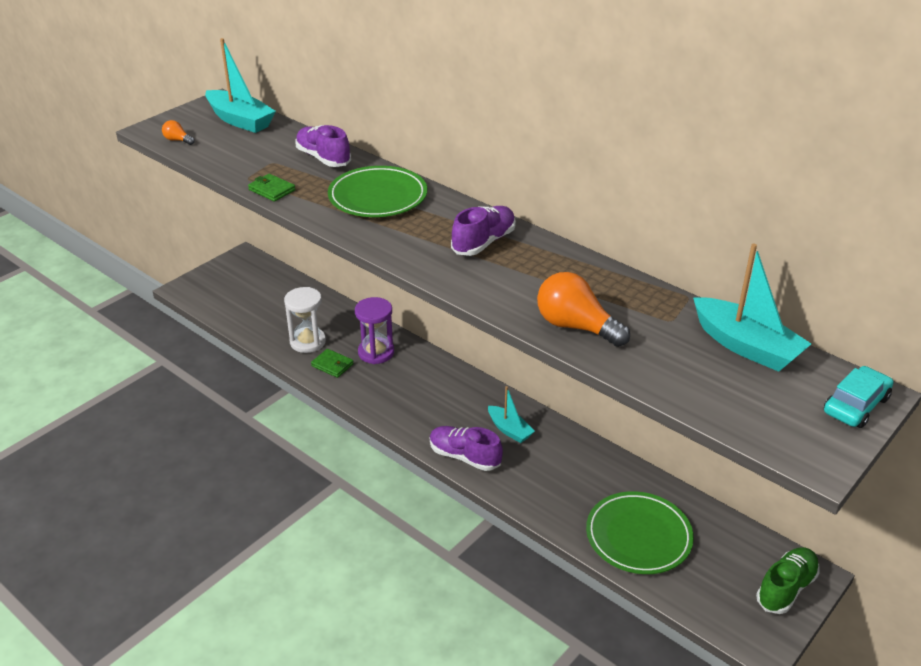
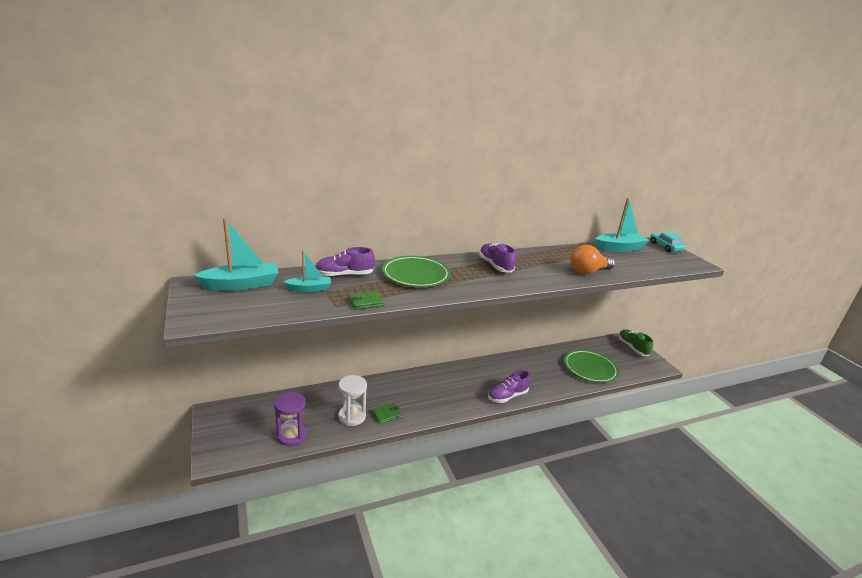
camera: 65 degrees left, 10 degrees down
(178, 140) = (233, 315): orange light bulb -> none
(376, 352) = (390, 392): purple hourglass -> purple hourglass (291, 435)
(509, 430) = (495, 373): turquoise boat -> turquoise boat (309, 289)

